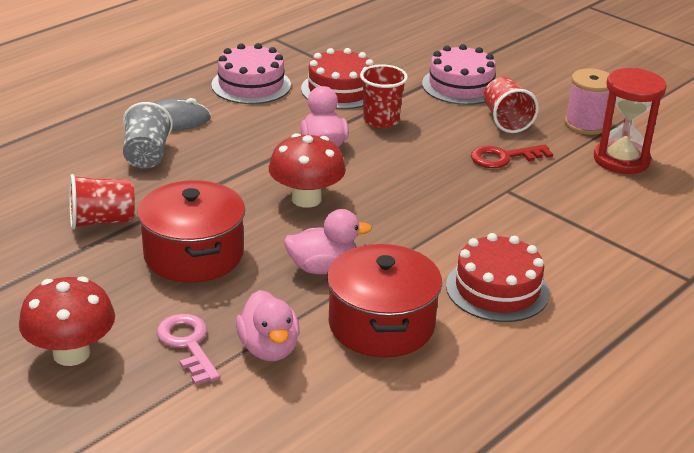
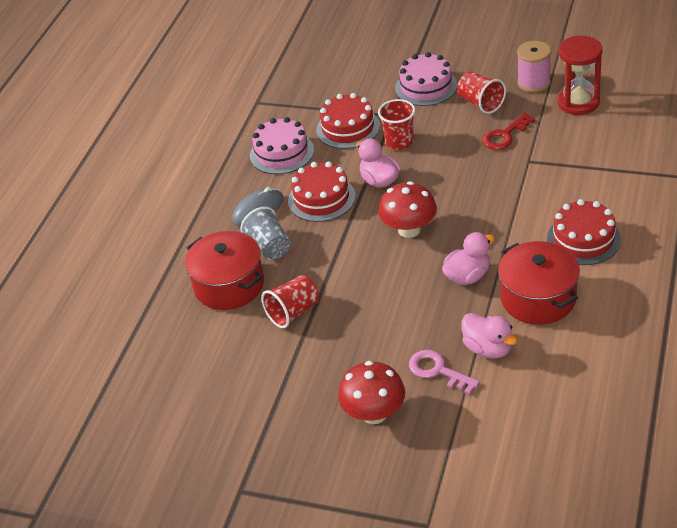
camera: 20 degrees left, 10 degrees up
(193, 254) = (378, 307): red pot -> red pot (229, 285)
(246, 136) = (321, 198): none -> red cake

